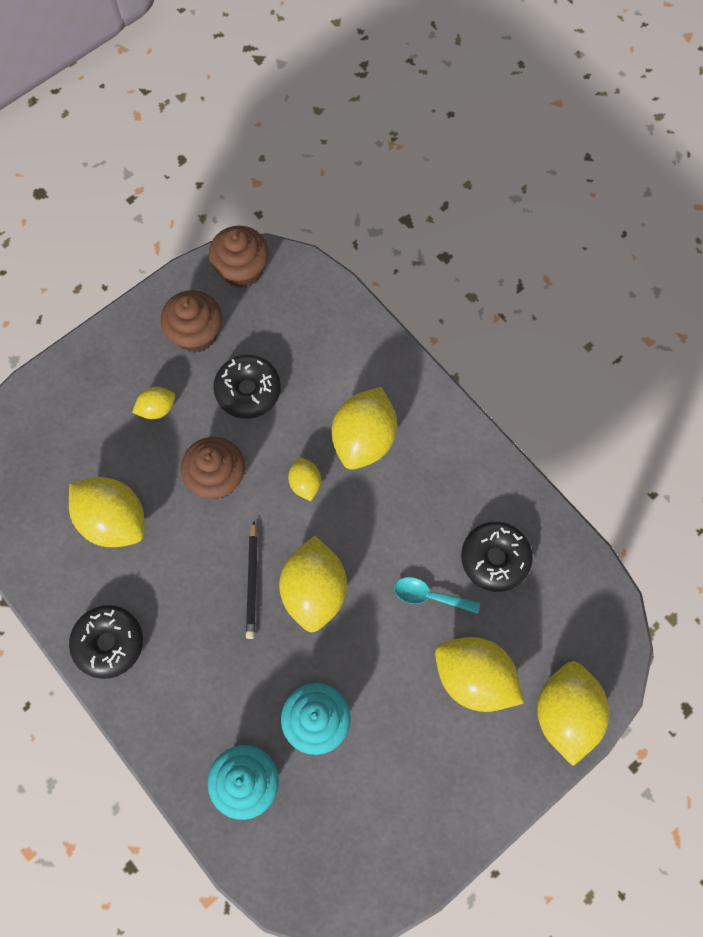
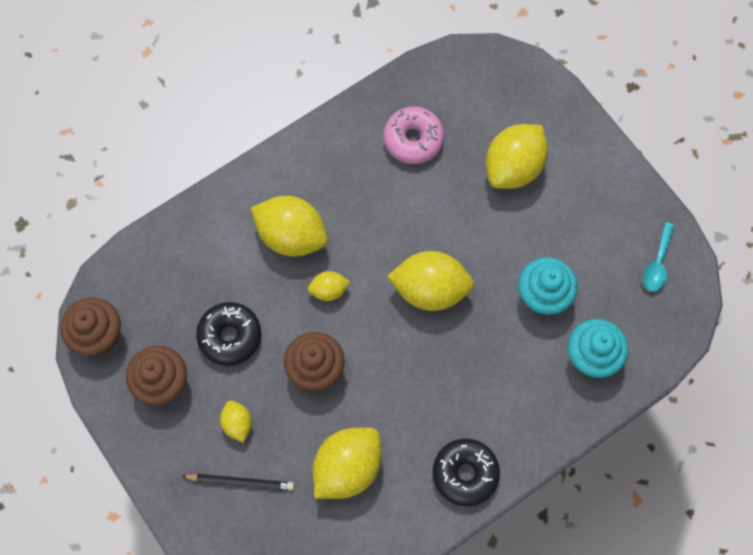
camera: 85 degrees left, 0 degrees up
(252, 582) = (418, 342): black pencil -> black pencil (240, 482)
(429, 596) = (442, 195): turquoise spoon -> turquoise spoon (657, 263)
(495, 559) = (413, 139): black donut -> pink donut
(565, 714) = (546, 103): yellow lemon -> none

